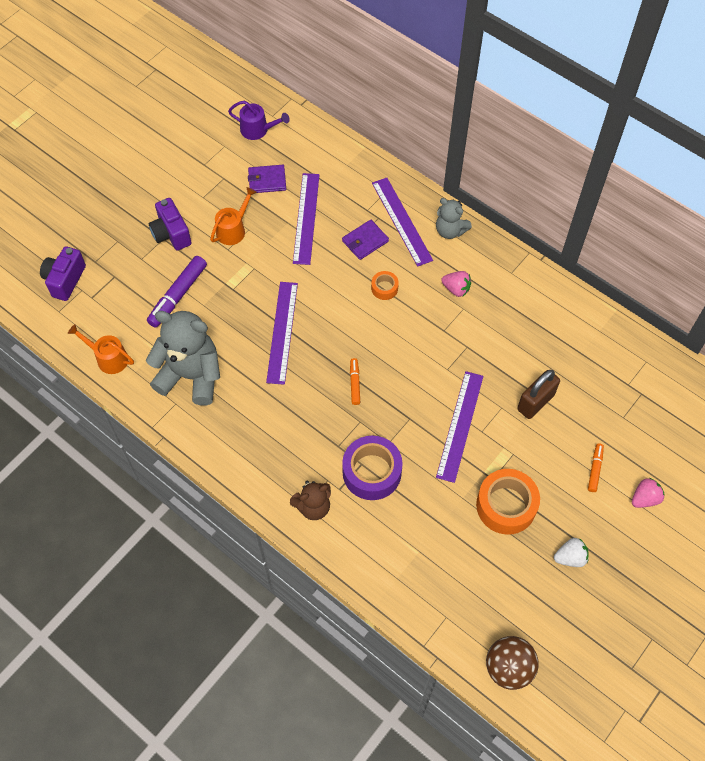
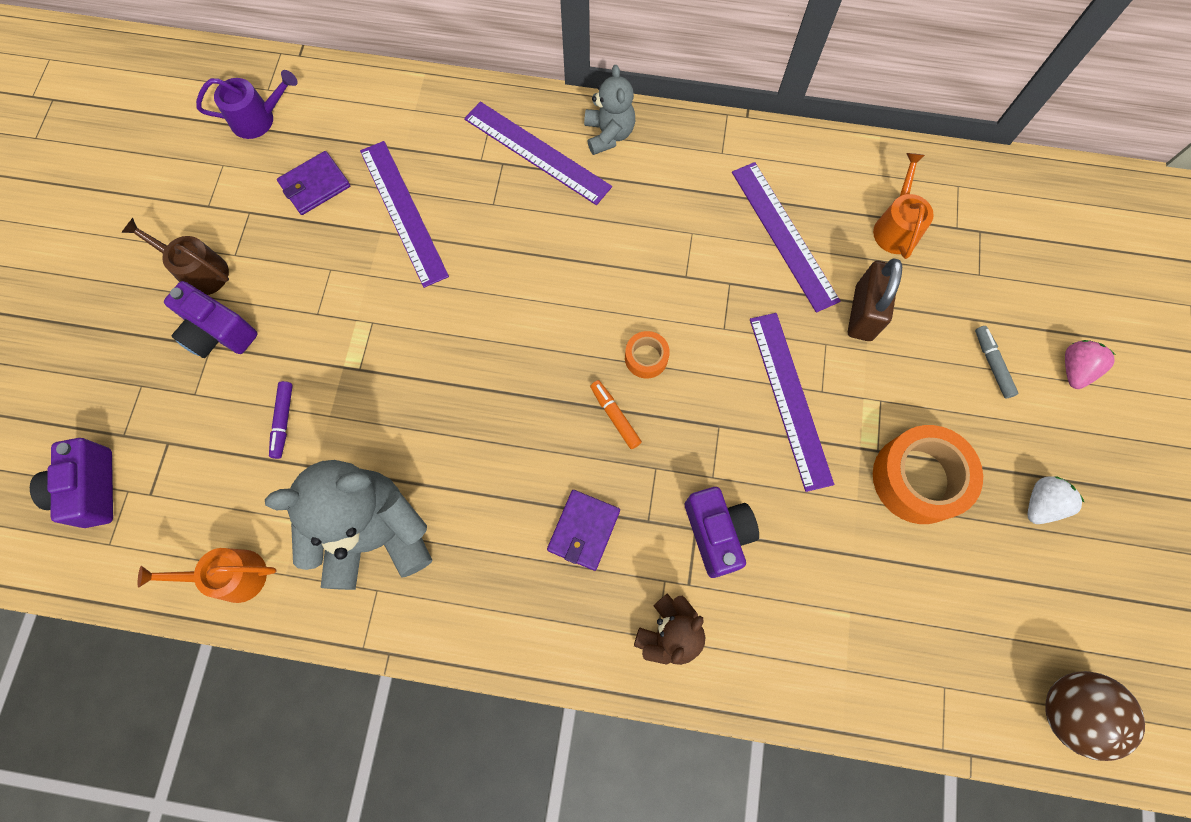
camera: 30 degrees left, 10 degrees up
(178, 295) = (283, 421): purple marker -> purple marker, size x0.54
(179, 197) = (199, 271): none -> brown watering can
(233, 230) = (308, 281): orange watering can -> orange watering can (896, 227)
(282, 332) = (469, 395): purple ruler -> purple ruler (784, 235)
(365, 241) = (505, 205): purple wallet -> purple wallet (583, 530)
(372, 472) = (717, 533): purple tape -> purple camera
(384, 288) = (571, 258): orange tape -> orange tape (646, 358)
(450, 230) = (608, 134): grey teddy bear -> grey teddy bear turned 105 degrees counterclockwise
(456, 289) = (666, 210): pink strawberry -> none
(595, 469) = (992, 364): orange marker -> grey marker

